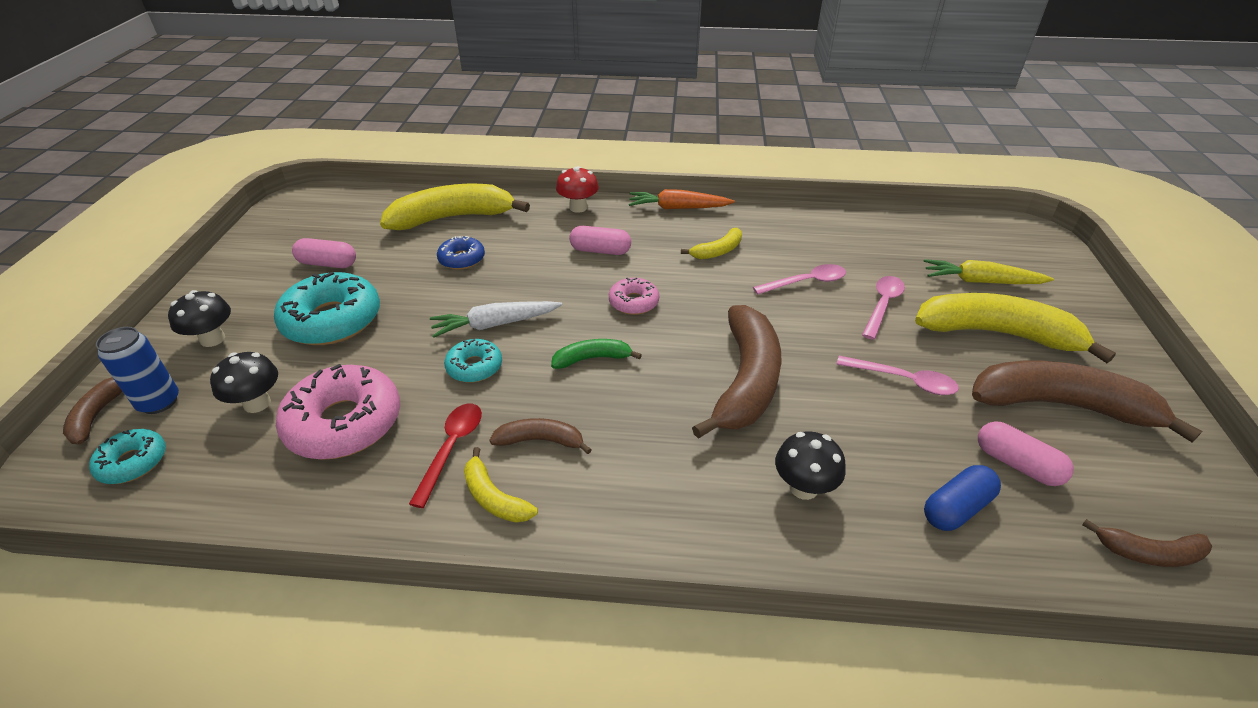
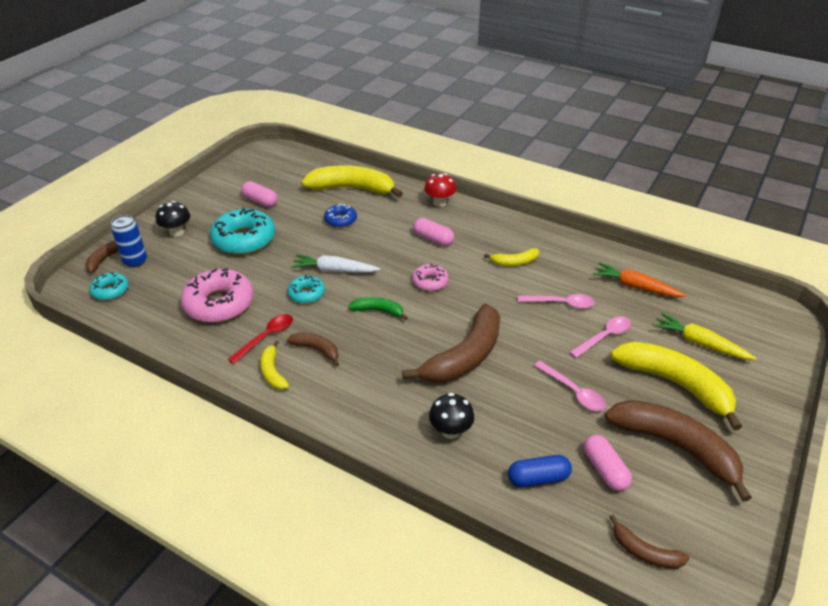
camera: 25 degrees right, 0 degrees up
(257, 403) = (181, 278): black mushroom -> none
(678, 208) = (510, 221): orange carrot -> orange carrot (635, 287)

